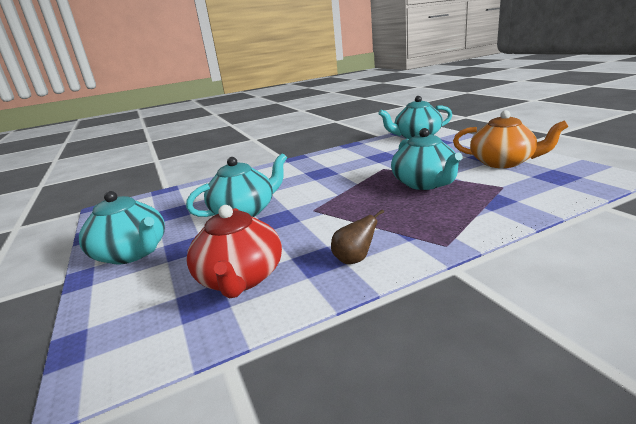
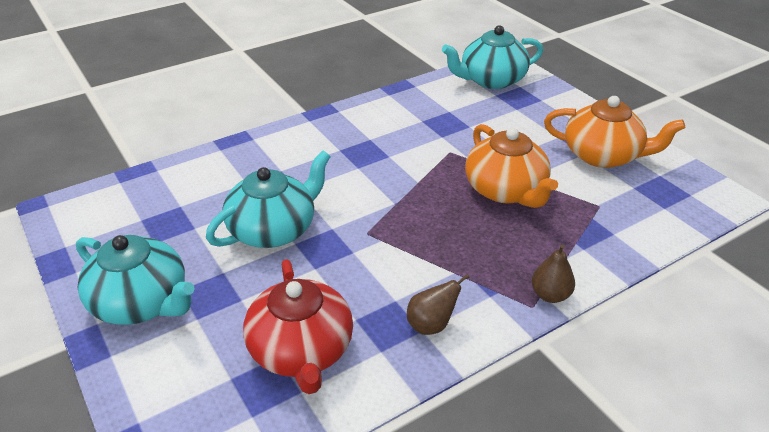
camera: 10 degrees left, 15 degrees up
(425, 183) = (506, 190): turquoise teapot -> orange teapot
(462, 238) = (550, 295): none -> brown pear

